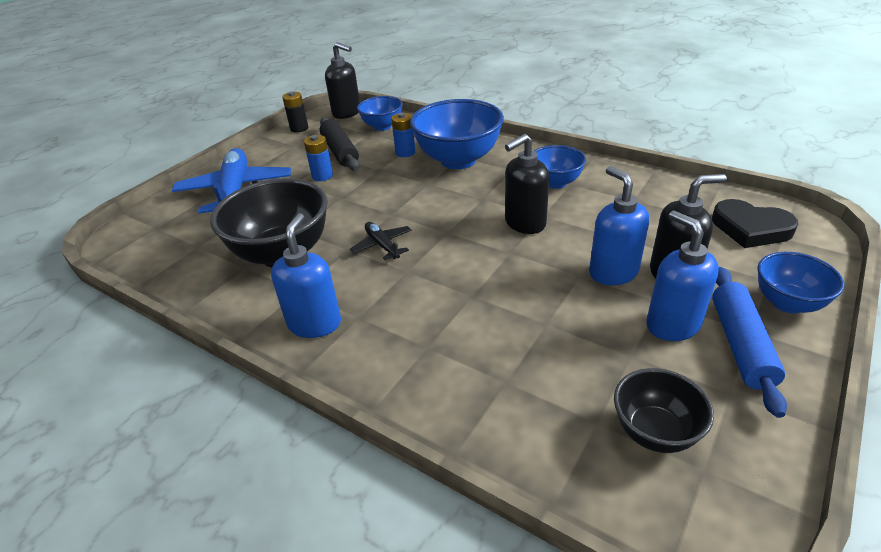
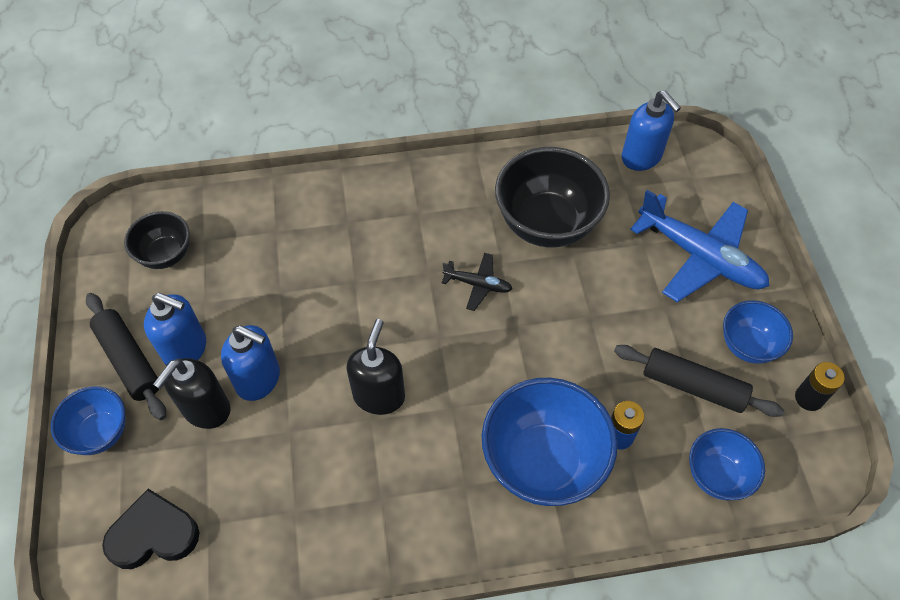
camera: 135 degrees right, 20 degrees up
(315, 323) = (441, 190): blue soap dispenser -> blue soap dispenser (641, 157)
(322, 176) = (652, 333): blue battery -> none
(347, 113) = (806, 477): black soap dispenser -> none
(555, 183) = (397, 489): blue bowl -> blue bowl (747, 345)
(740, 345) = (129, 360): blue rolling pin -> black rolling pin

